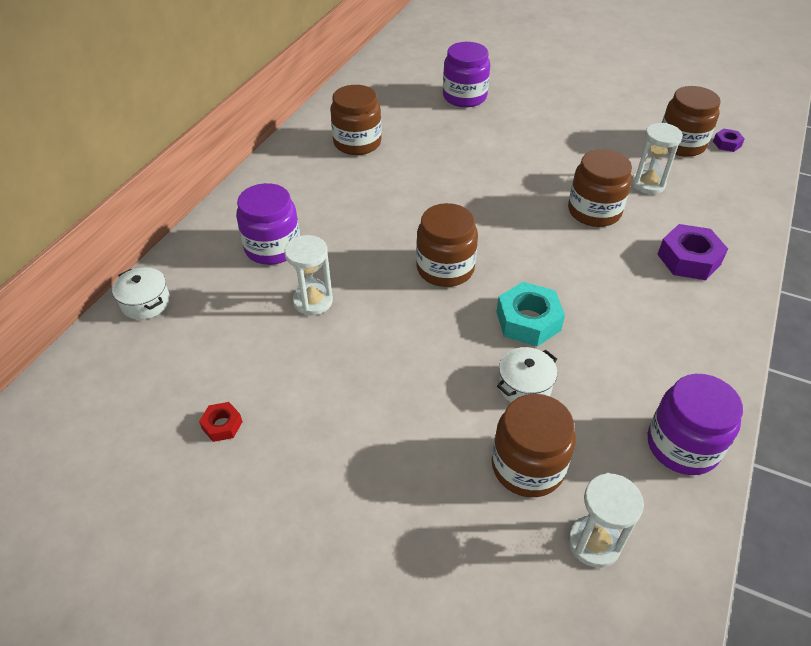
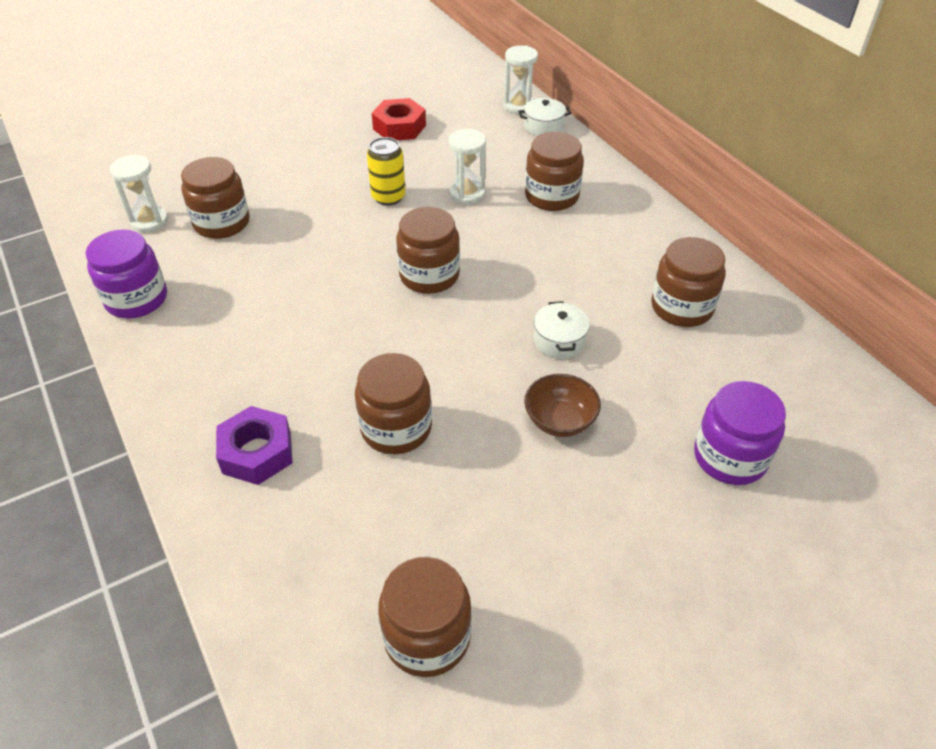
camera: 125 degrees right, 0 degrees up
(222, 425) = (399, 127): red nut -> red nut, size x1.89
(272, 247) = (551, 196): purple jar -> brown jar
(364, 355) = (388, 197): none -> yellow can
(508, 154) = (560, 421): none -> brown bowl
(524, 386) = (273, 254): white pot -> white pot (559, 341)
(528, 321) = (322, 290): turquoise nut -> none
(648, 184) = (389, 518): white hourglass -> white hourglass (519, 106)
(727, 144) = (376, 706): purple nut -> none

